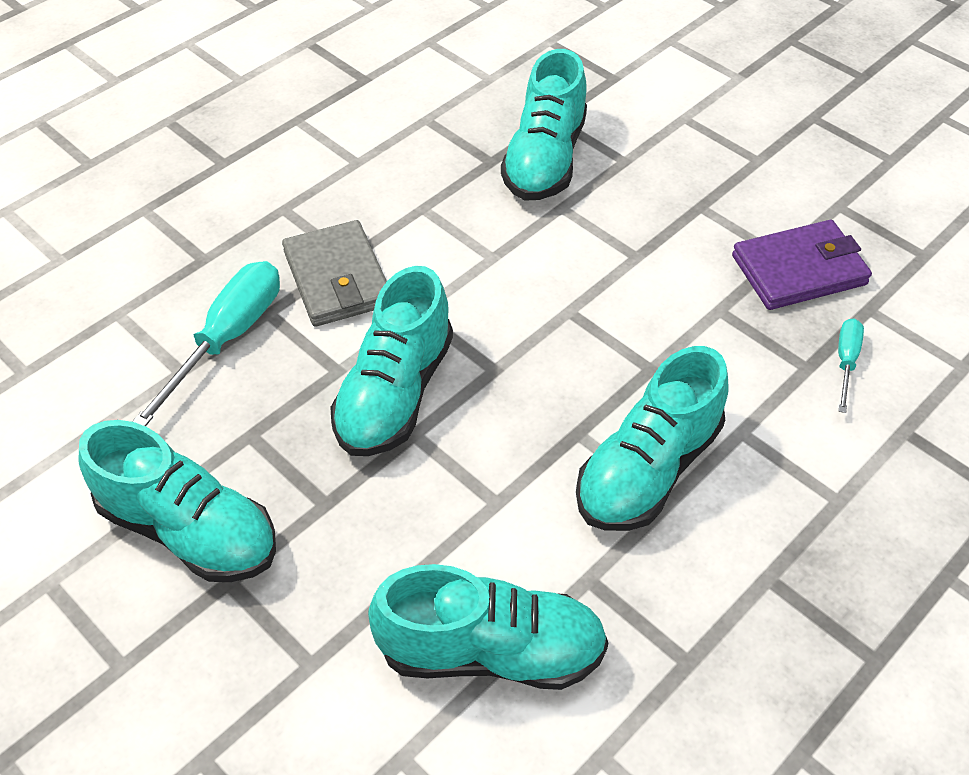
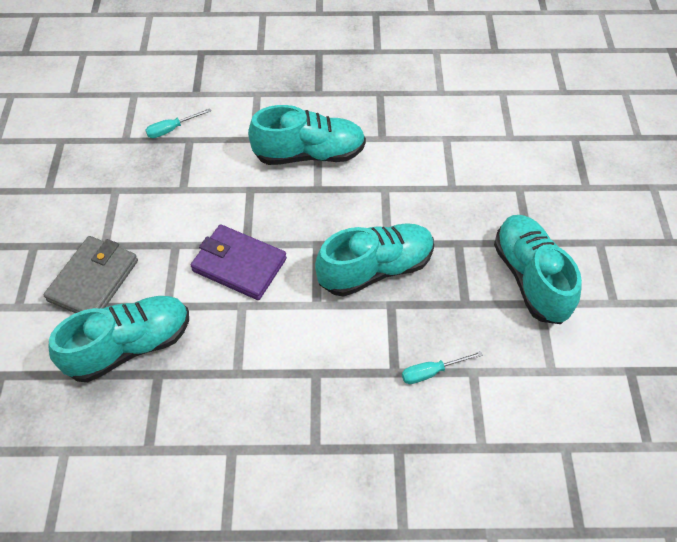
camera: 135 degrees left, 5 degrees up
(227, 339) = (431, 372): turquoise screwdriver -> turquoise screwdriver, size x0.52
(338, 278) = (335, 363): grey wallet -> grey wallet (93, 280)
(491, 651) = (445, 143): turquoise shoe -> none
(798, 270) = (120, 177): purple wallet -> purple wallet (239, 265)

